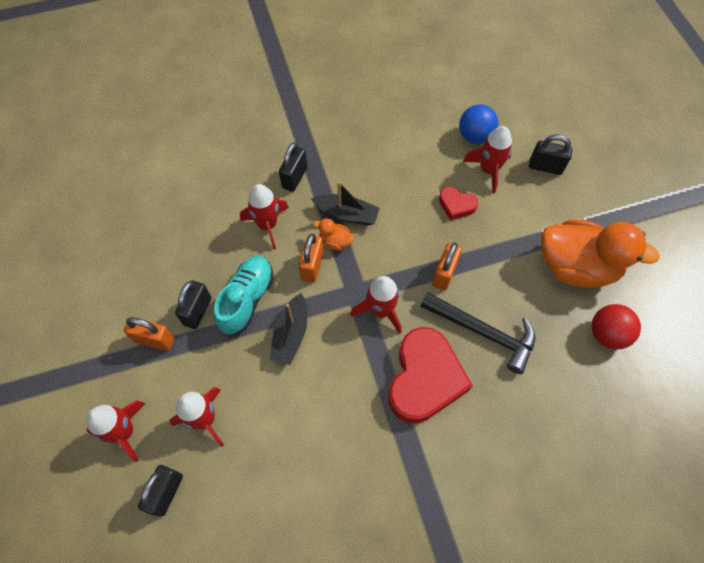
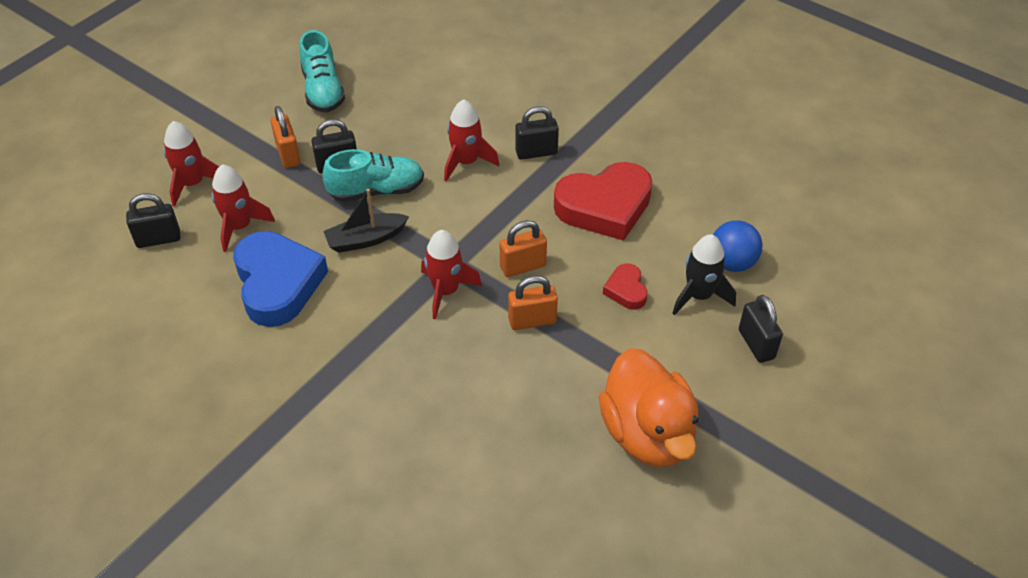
camera: 55 degrees right, 15 degrees down
(104, 275) = (323, 90): none -> turquoise shoe
(288, 422) = (277, 283): none -> blue heart
(312, 266) = (450, 216): orange padlock -> orange padlock (523, 266)
(335, 241) = (492, 218): orange duck -> none
(346, 214) = (531, 211): black boat -> none
(424, 379) = (399, 363): red heart -> red heart (604, 207)
(483, 332) = (491, 386): black hammer -> none
(488, 170) = (699, 296): red rocket -> black rocket
(607, 334) = (584, 502): red ball -> none

